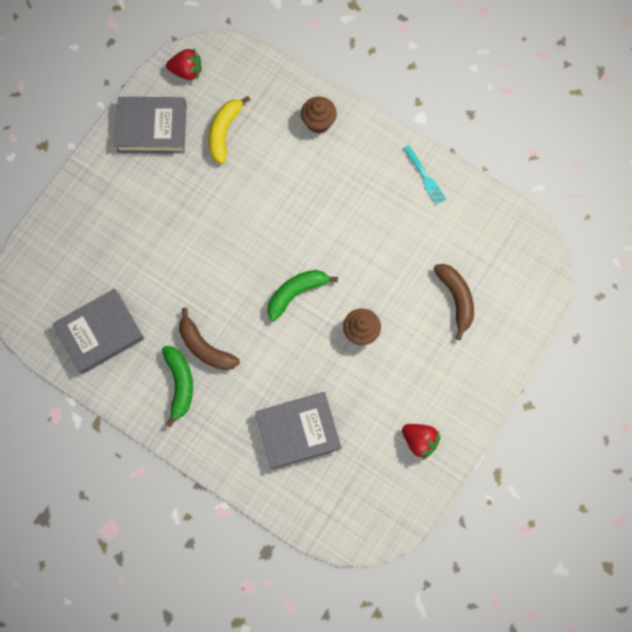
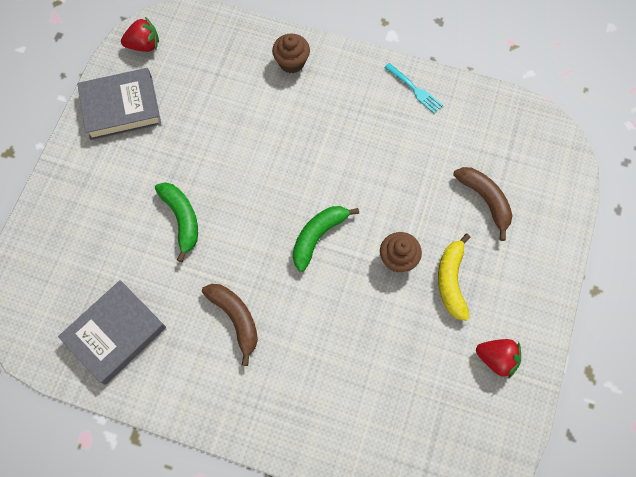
camera: 15 degrees left, 5 degrees down
(179, 384) = (218, 366): green banana -> green banana (182, 219)
(205, 347) = (236, 319): brown banana -> brown banana turned 150 degrees counterclockwise
(224, 132) = (198, 94): yellow banana -> yellow banana (451, 280)
(298, 431) = (363, 384): grey book -> none

